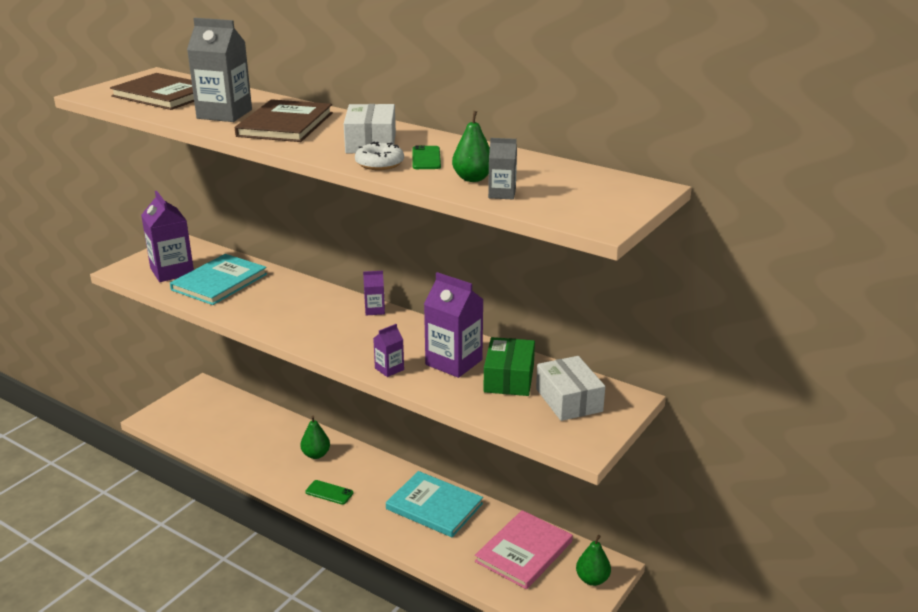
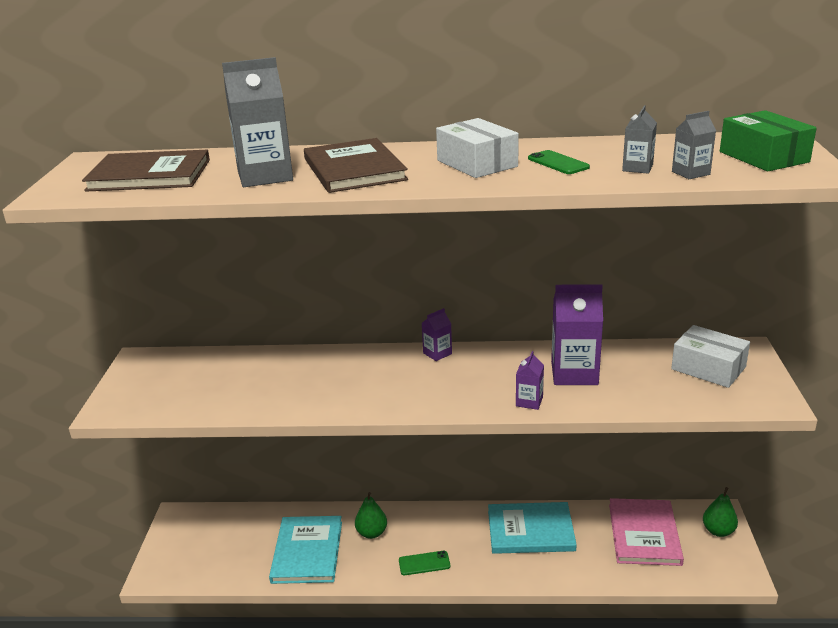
camera: 30 degrees left, 0 degrees up
(172, 271) = (170, 390): purple carton -> none
(219, 282) = (240, 382): turquoise book -> turquoise book (307, 551)
(379, 163) = (528, 178): white donut -> none
(473, 178) = (637, 168): green pear -> grey carton
(509, 378) = (638, 369): green box -> green box (763, 157)

